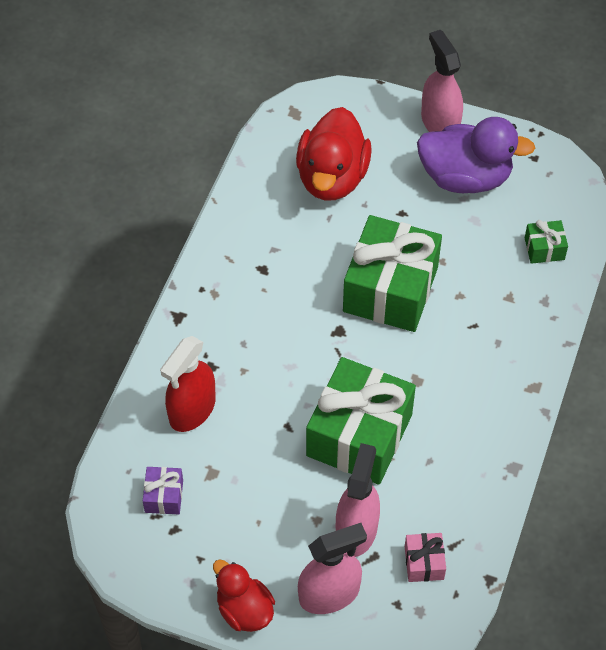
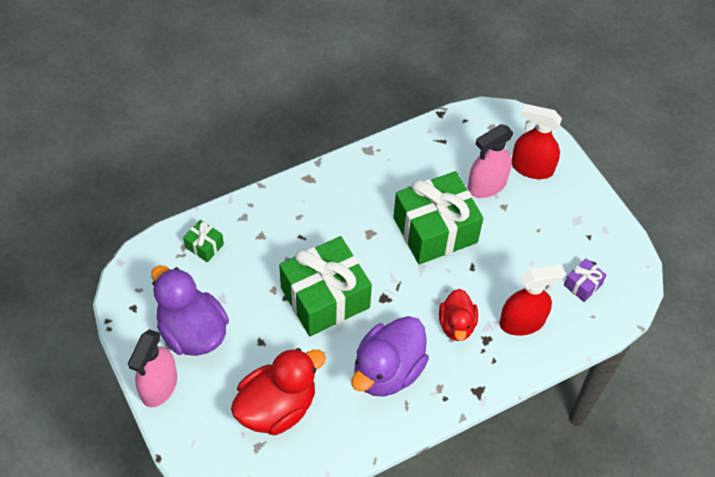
camera: 140 degrees left, 0 degrees up
(244, 609) = (585, 194): red duck -> red duck (456, 325)
(272, 272) = (387, 371): none -> purple duck
(329, 594) = (532, 168): pink spray bottle -> red spray bottle
(424, 563) = (466, 144): pink gift -> none

